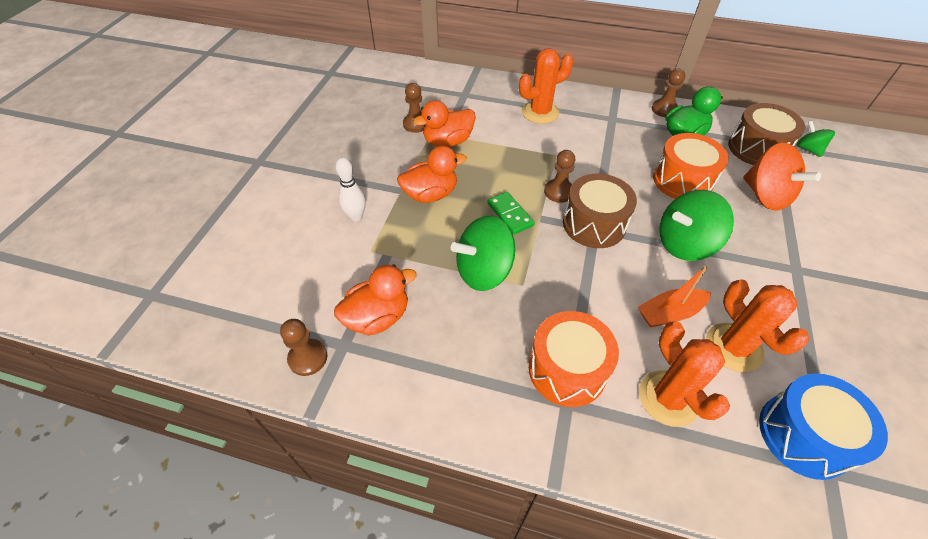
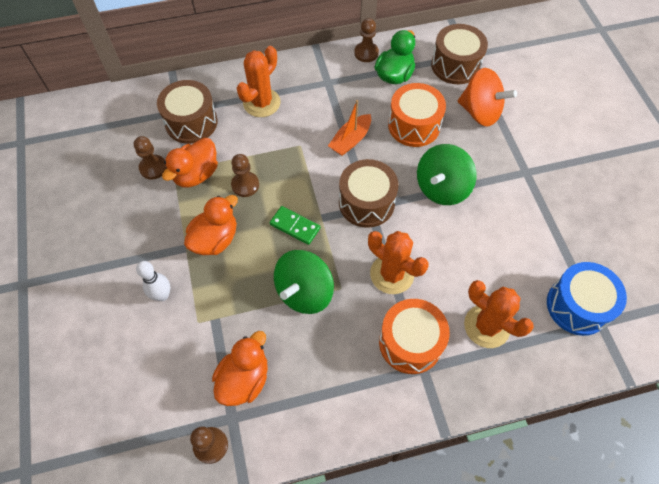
camera: 30 degrees left, 10 degrees up
(469, 105) = (191, 122): none -> brown drum
(559, 192) = (322, 183): brown pawn -> brown pawn (245, 185)
(669, 313) = (458, 256): orange boat -> orange boat (350, 140)
(733, 347) = (511, 262): orange cactus -> orange cactus (392, 274)
(808, 149) = (493, 49): green spinning top -> none

